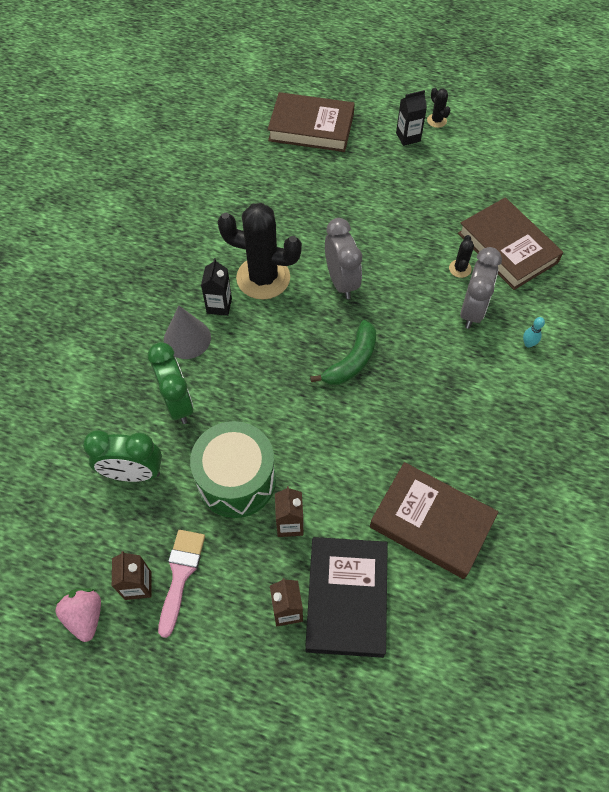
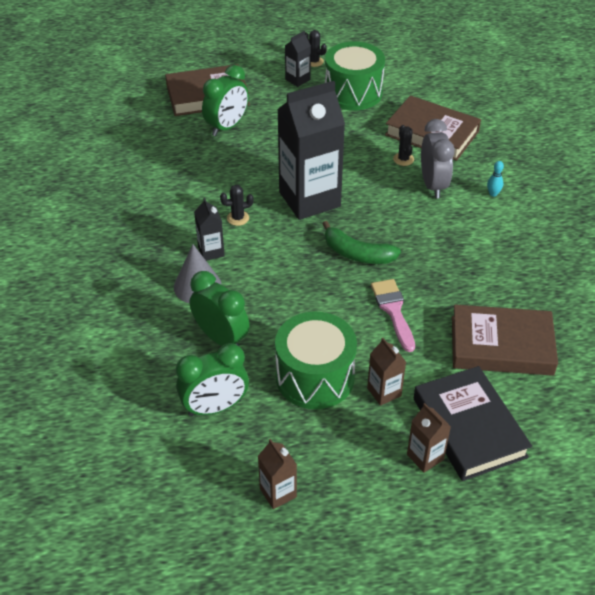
camera: 25 degrees left, 15 degrees down
(85, 616) = (243, 538): pink strawberry -> none
(180, 575) = (312, 469): pink brush -> pink brush (393, 311)
(263, 278) = (238, 218): black cactus -> black cactus, size x0.42
(309, 170) = (227, 127): none -> green clock
(341, 282) = (309, 199): grey clock -> black carton
(351, 361) = (357, 254): green banana -> green banana turned 105 degrees clockwise
(454, 171) = (353, 93): none -> green drum

